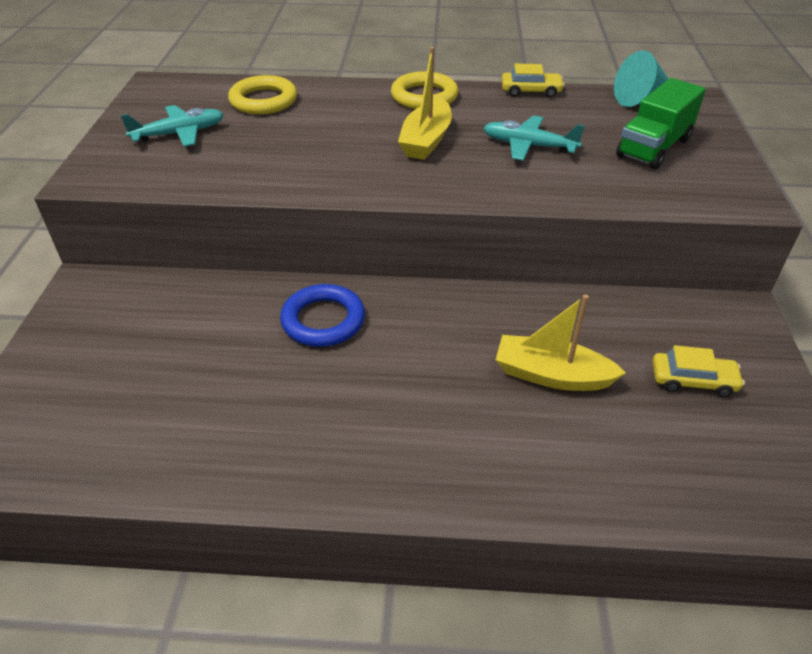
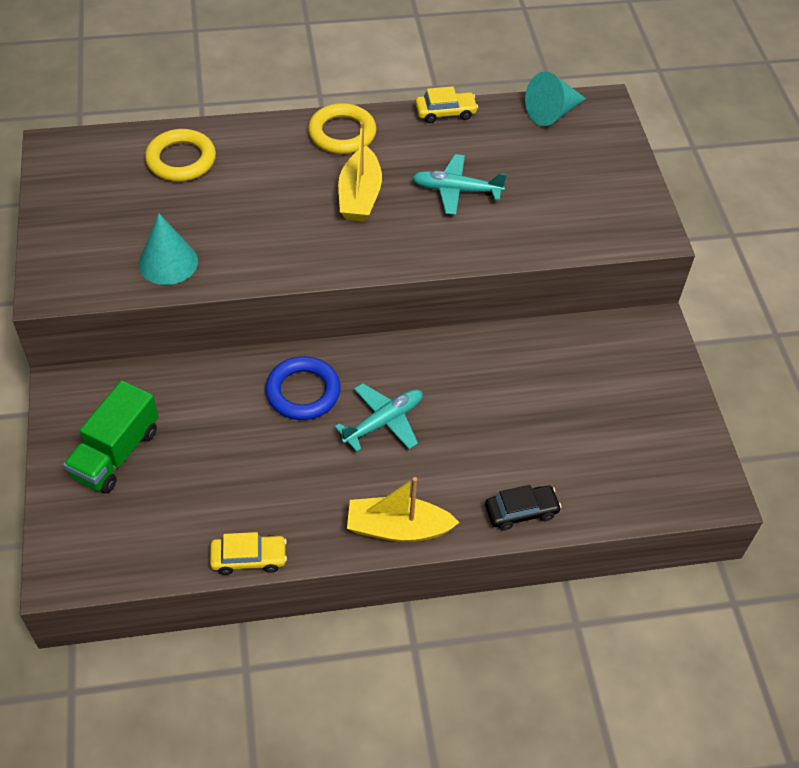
camera: 15 degrees left, 10 degrees up
(179, 134) = (115, 218): turquoise plane -> turquoise plane (383, 422)
(211, 170) = (168, 262): none -> turquoise cone
(551, 375) = (507, 414): yellow boat -> yellow boat (398, 528)
(551, 490) = (521, 511): none -> black car
(653, 148) = (568, 178): green truck -> green truck (116, 453)
(693, 380) = (618, 401): yellow car -> yellow car (249, 558)

